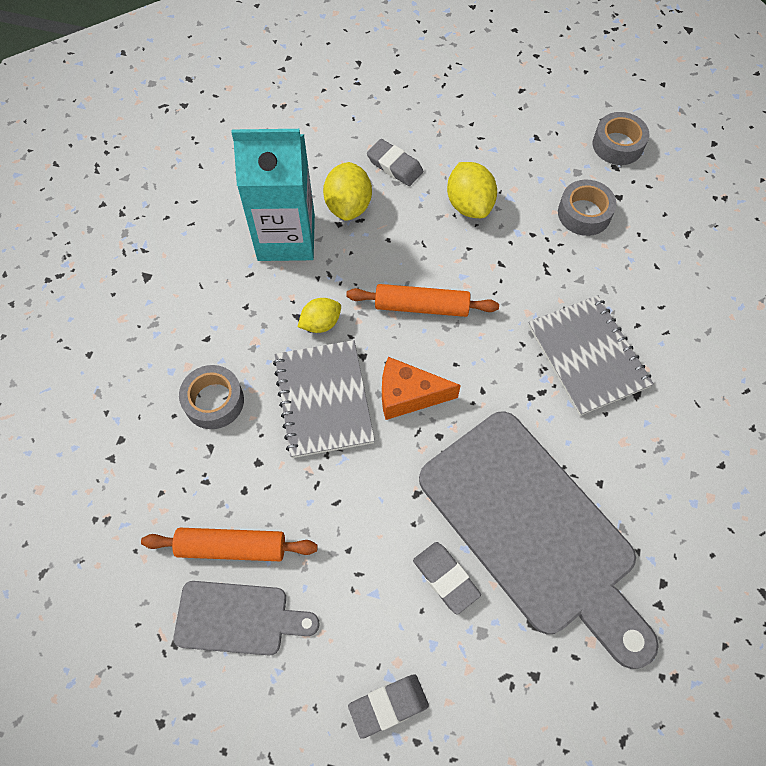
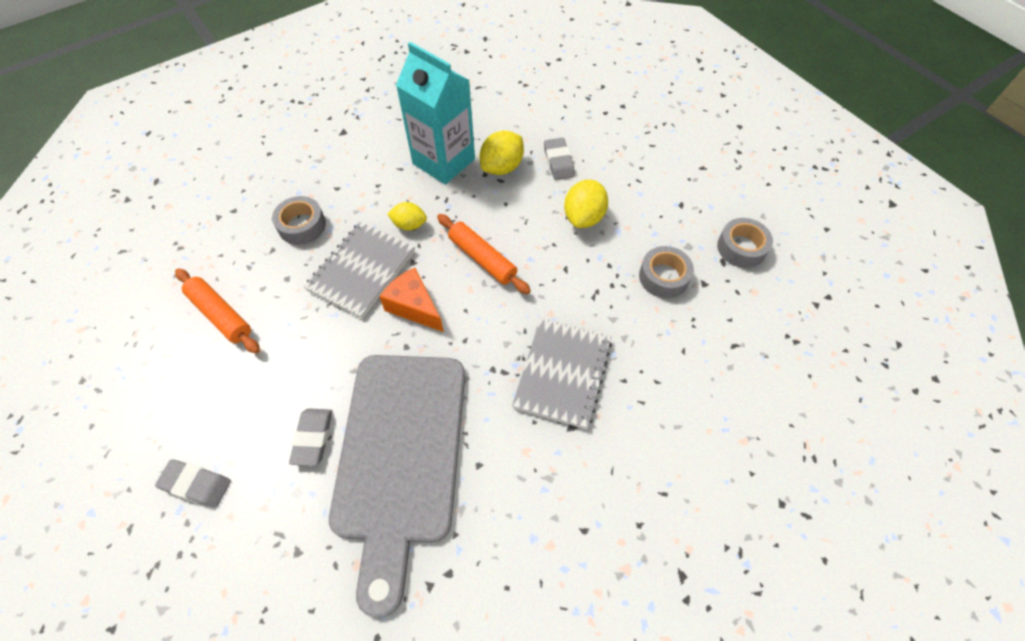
camera: 40 degrees right, 5 degrees down
(238, 618) = (179, 358): grey cutting board -> none

